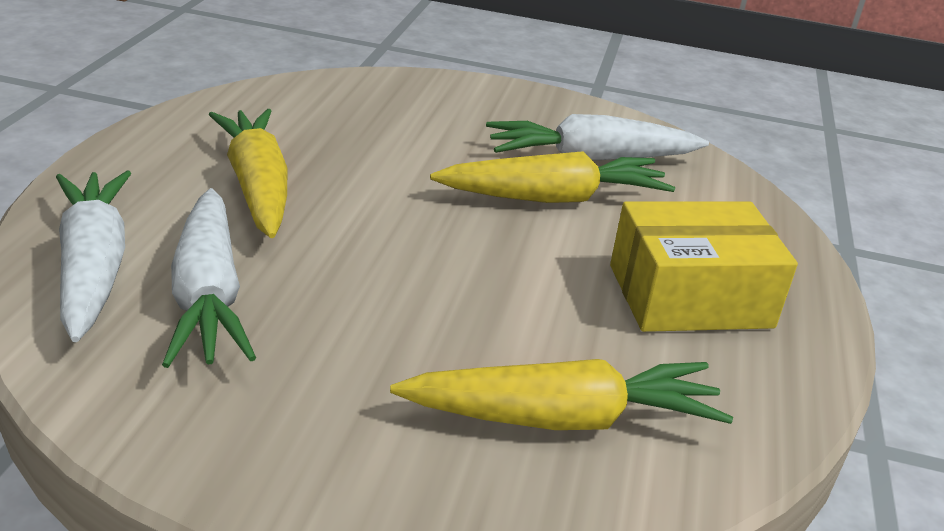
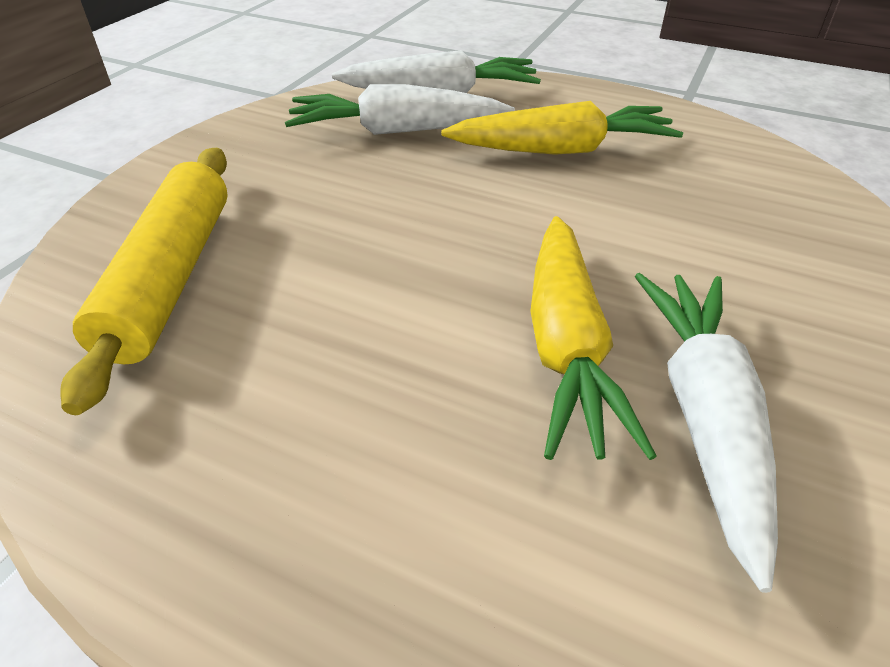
camera: 105 degrees right, 10 degrees up
(564, 418) = (170, 278): yellow carrot -> yellow rolling pin
(689, 296) = (313, 432): yellow box -> none

